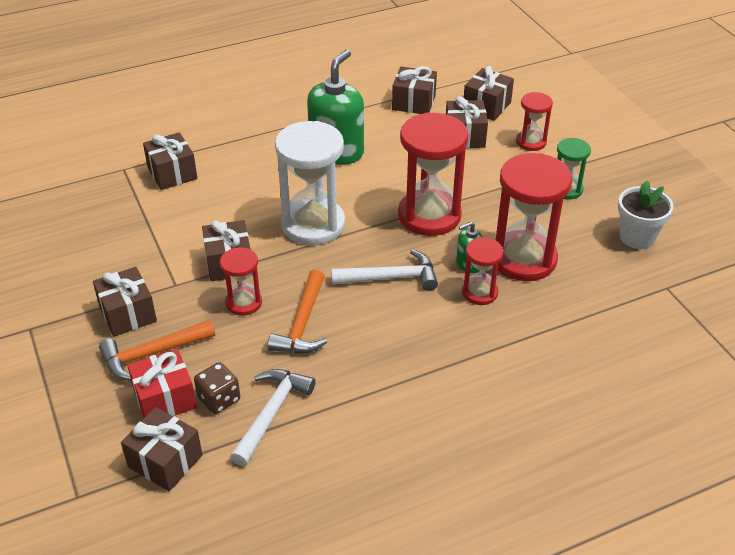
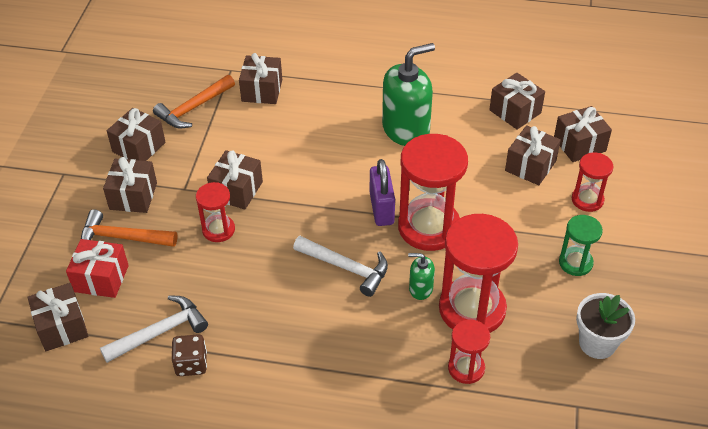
camera: 35 degrees right, 5 degrees up
(91, 270) = (139, 147): none -> brown gift
(219, 399) = (135, 299): brown dice -> brown dice (191, 364)
(302, 323) = (245, 271): orange hammer -> orange hammer (193, 108)
(313, 224) = (328, 188): white hourglass -> none
(376, 219) = (381, 208): none -> purple padlock
(479, 292) = (405, 319): red hourglass -> red hourglass (466, 368)

